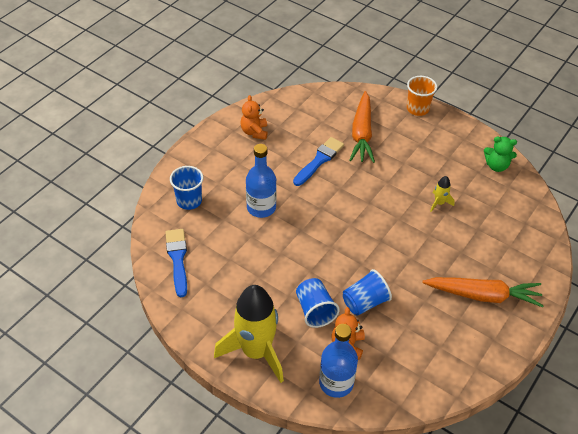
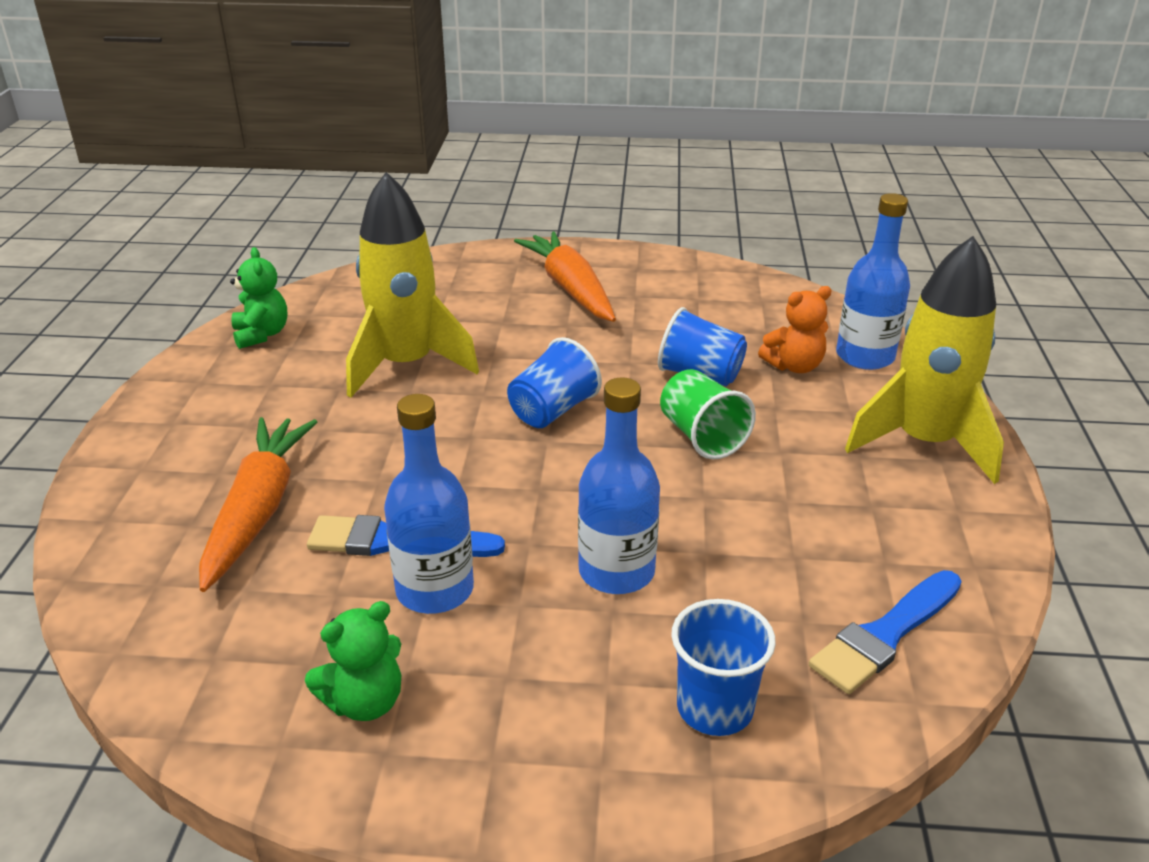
camera: 120 degrees left, 15 degrees down
(254, 132) = (365, 702): orange teddy bear -> green teddy bear
(288, 161) = (435, 590): none -> blue bottle
(315, 310) = (774, 414): blue cup -> blue cup (552, 411)
(317, 274) = (702, 437): none -> green cup
(362, 133) = (258, 511): orange carrot -> orange carrot turned 60 degrees counterclockwise
(417, 109) = (122, 460): orange cup -> none
(439, 203) = (407, 365): yellow rocket -> yellow rocket, size x2.45

